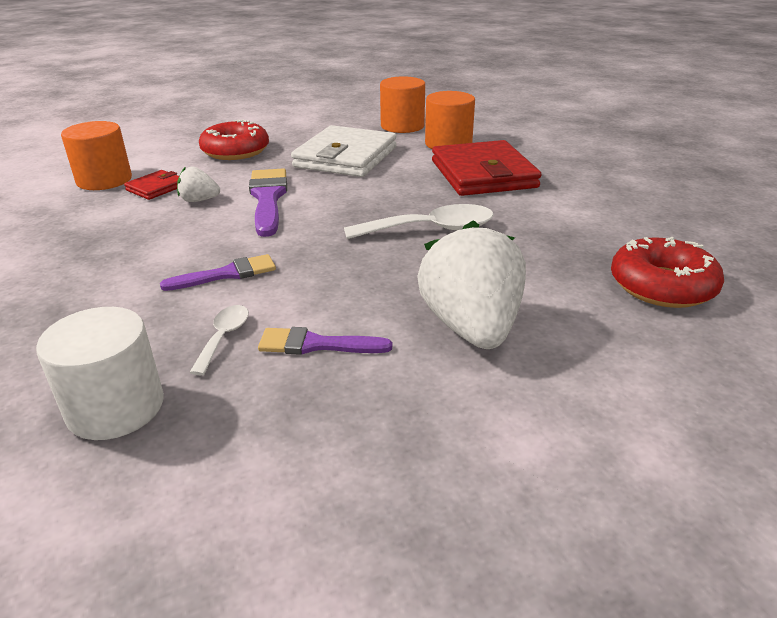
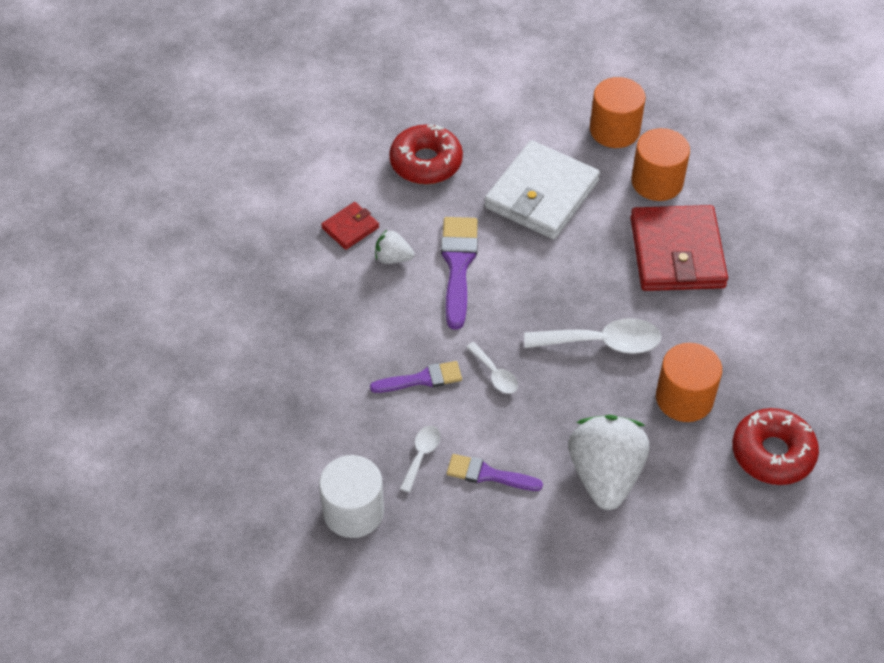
camera: 10 degrees right, 20 degrees up
(104, 180) = (298, 204): orange cylinder -> orange cylinder (684, 398)
(315, 262) = (495, 374): none -> white spoon

